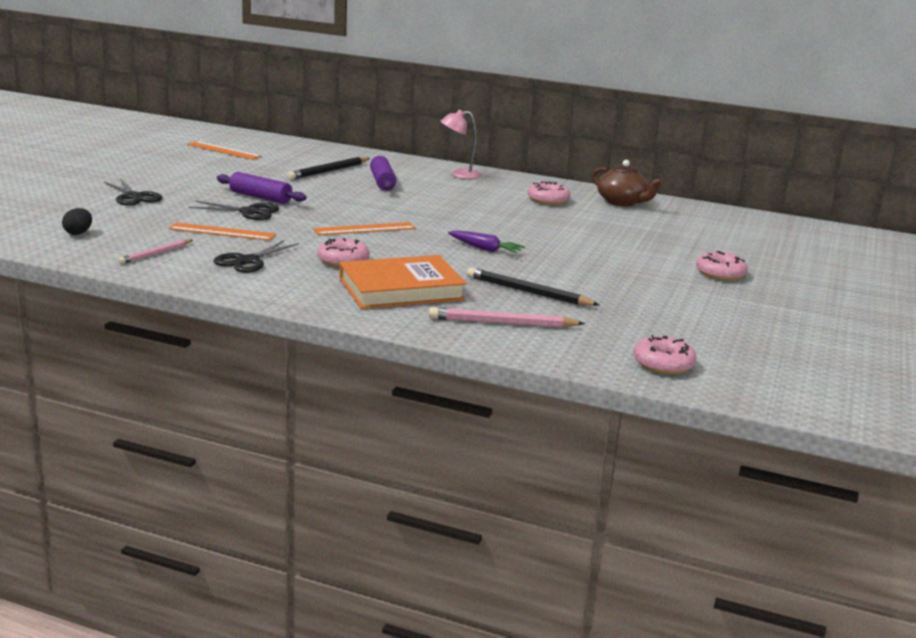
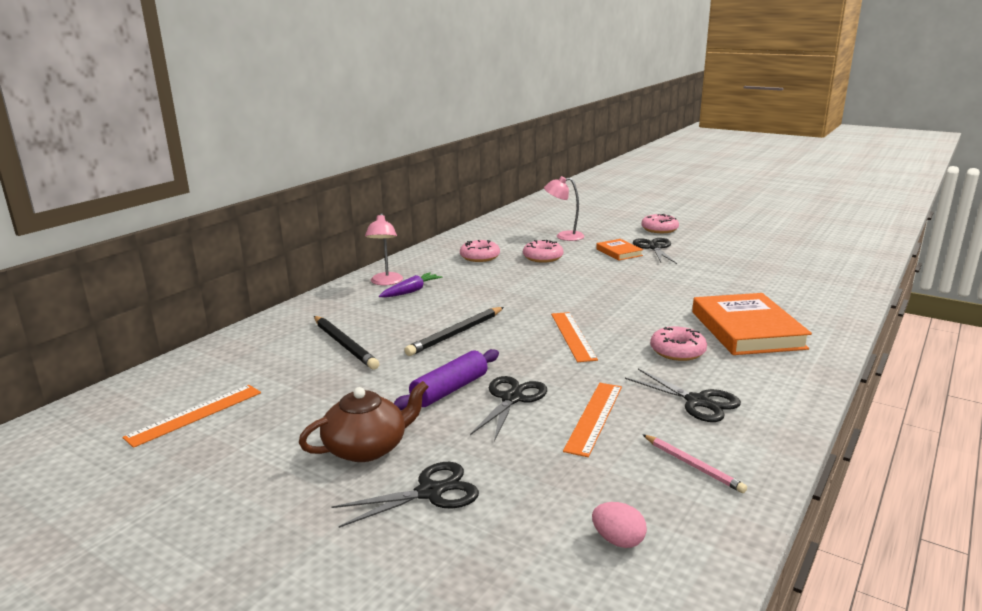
camera: 75 degrees left, 0 degrees up
(78, 233) = (618, 540): black egg -> pink egg
(382, 182) = (401, 318): purple rolling pin -> none
(485, 249) = (624, 290): purple carrot -> purple carrot (411, 291)
(502, 323) = (804, 299): pink pencil -> none
(528, 292) = (728, 285): black pencil -> black pencil (456, 334)
(607, 251) = (619, 252): none -> orange book
(622, 202) = (488, 235): brown teapot -> brown teapot (367, 448)
(639, 267) = (654, 248): none -> black scissors
(646, 230) = (564, 236): none -> pink lamp
(663, 364) = (845, 262): pink donut -> pink donut (542, 257)

